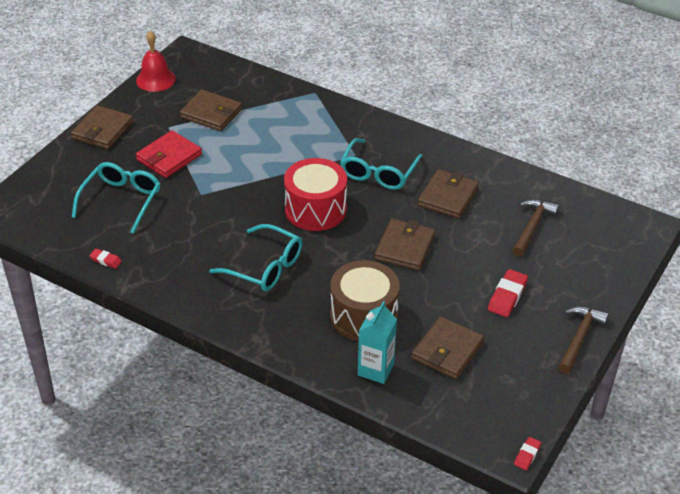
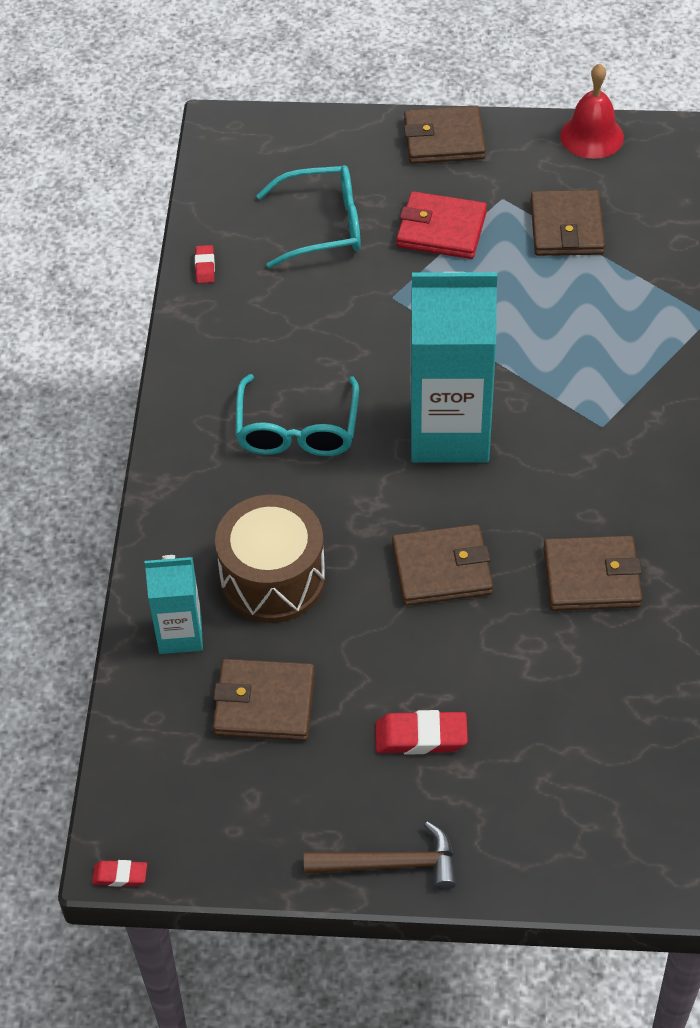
camera: 65 degrees right, 10 degrees up
(315, 209) = (449, 432): red drum -> turquoise carton
(378, 172) = (583, 470): turquoise glasses -> none
(532, 227) = (600, 714): brown hammer -> none

